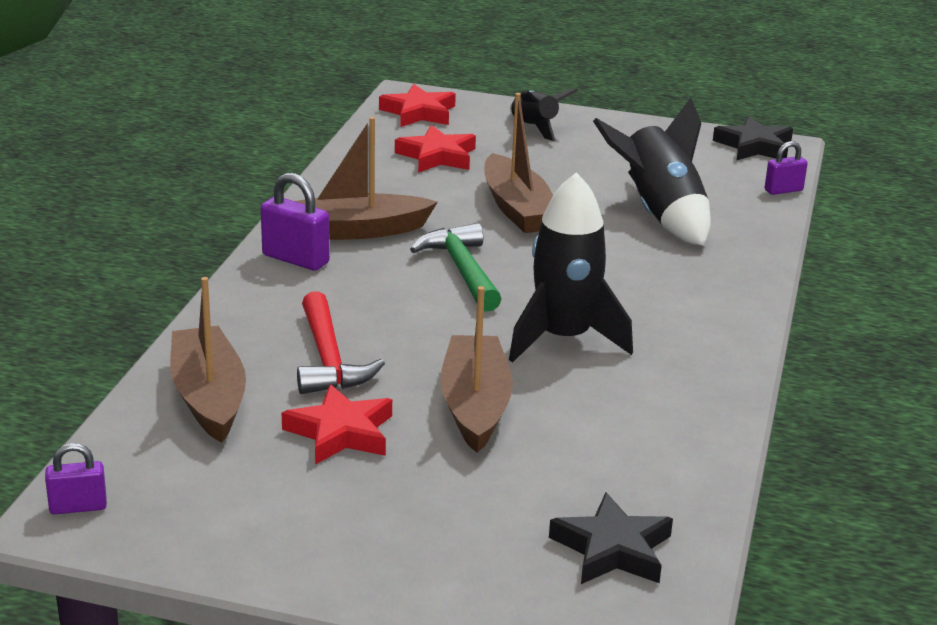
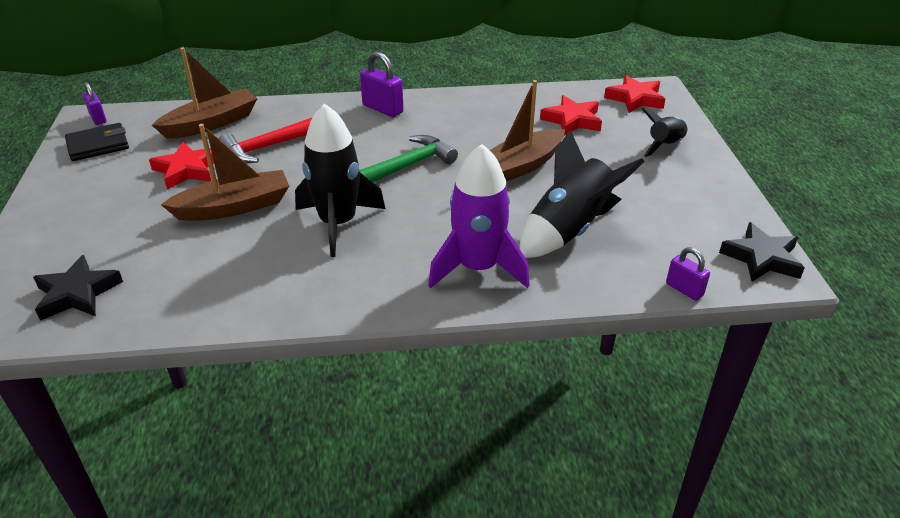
camera: 70 degrees right, 10 degrees up
(185, 512) = (98, 145): none -> black wallet
(295, 259) = (382, 109): purple padlock -> purple padlock turned 60 degrees counterclockwise
(355, 231) = (435, 118): brown boat -> none
(700, 275) = (478, 268): none -> purple rocket

